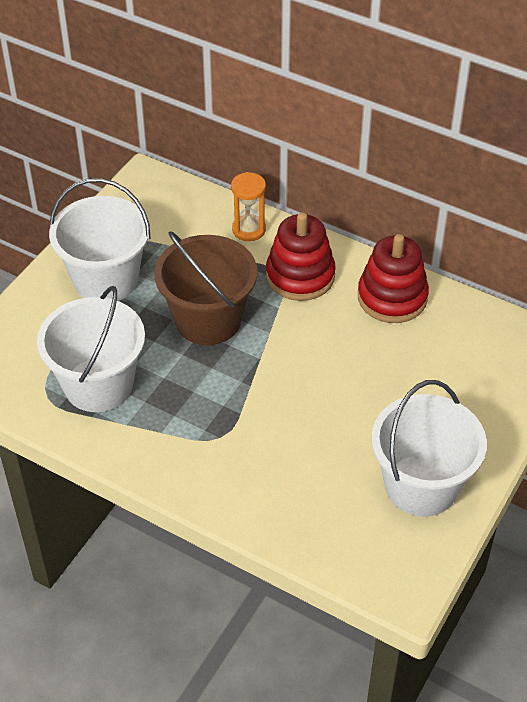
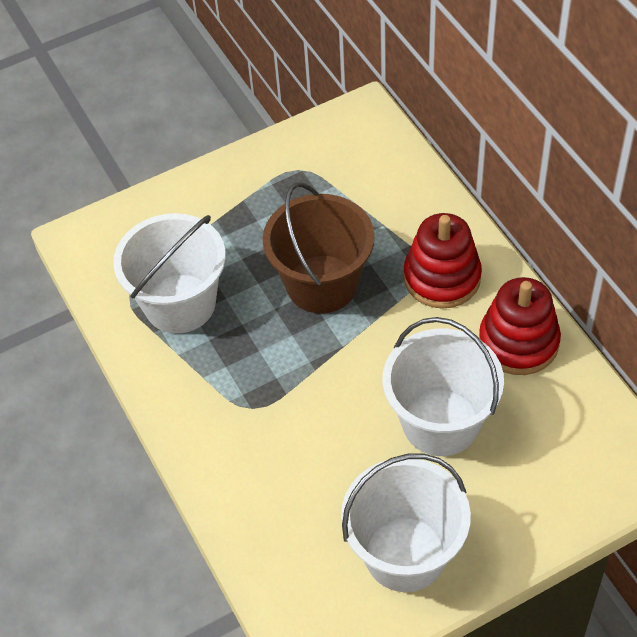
camera: 35 degrees right, 5 degrees up
(106, 279) = (257, 201): white bucket -> white bucket (440, 422)
(249, 230) = (426, 206): orange hourglass -> none

